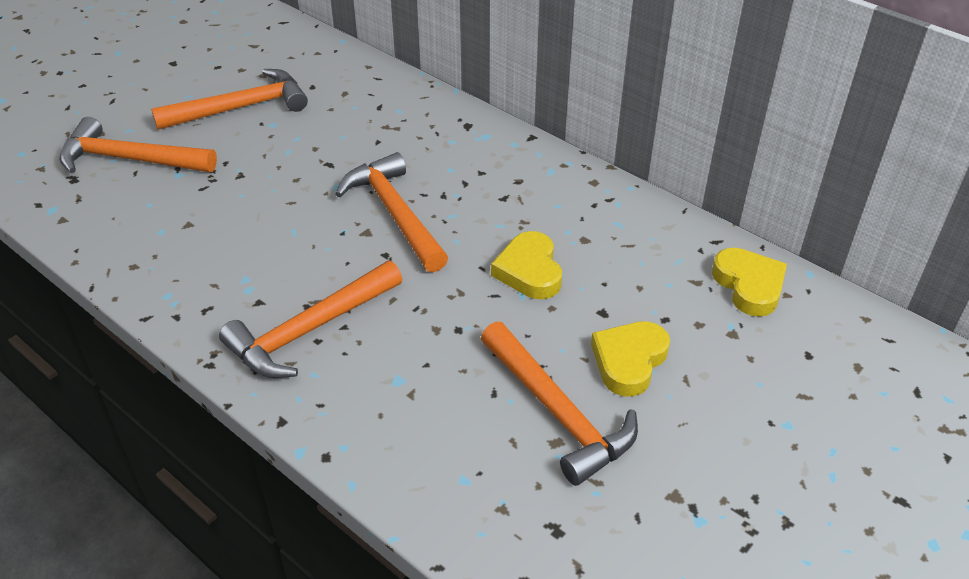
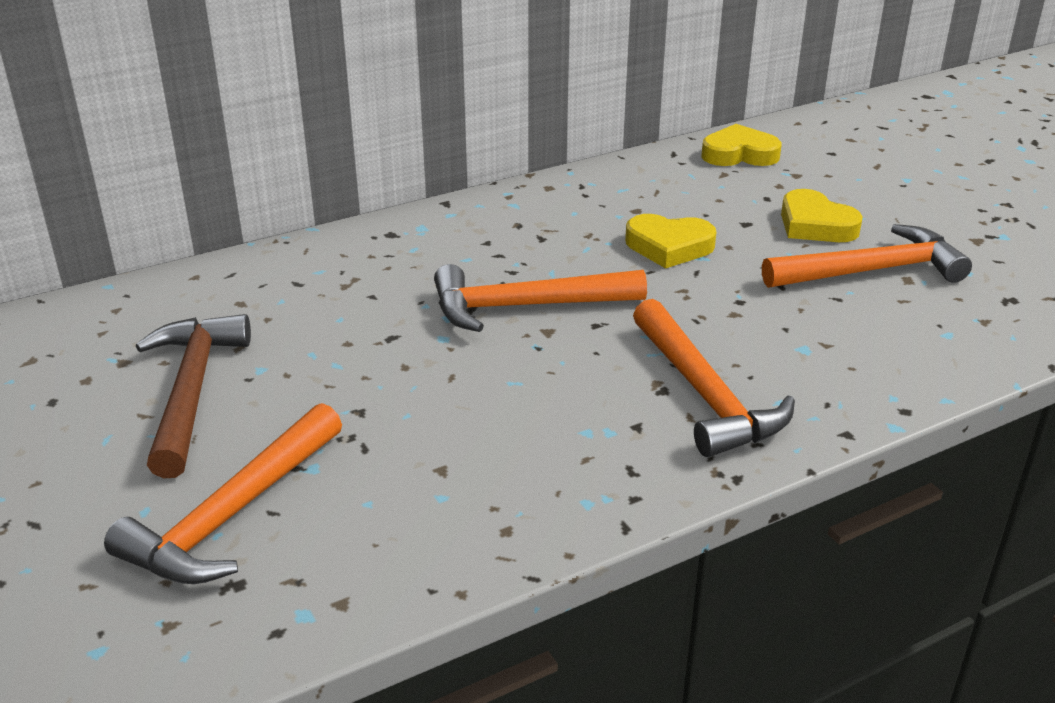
camera: 70 degrees left, 10 degrees down
(241, 108) = (192, 391): orange hammer -> brown hammer

